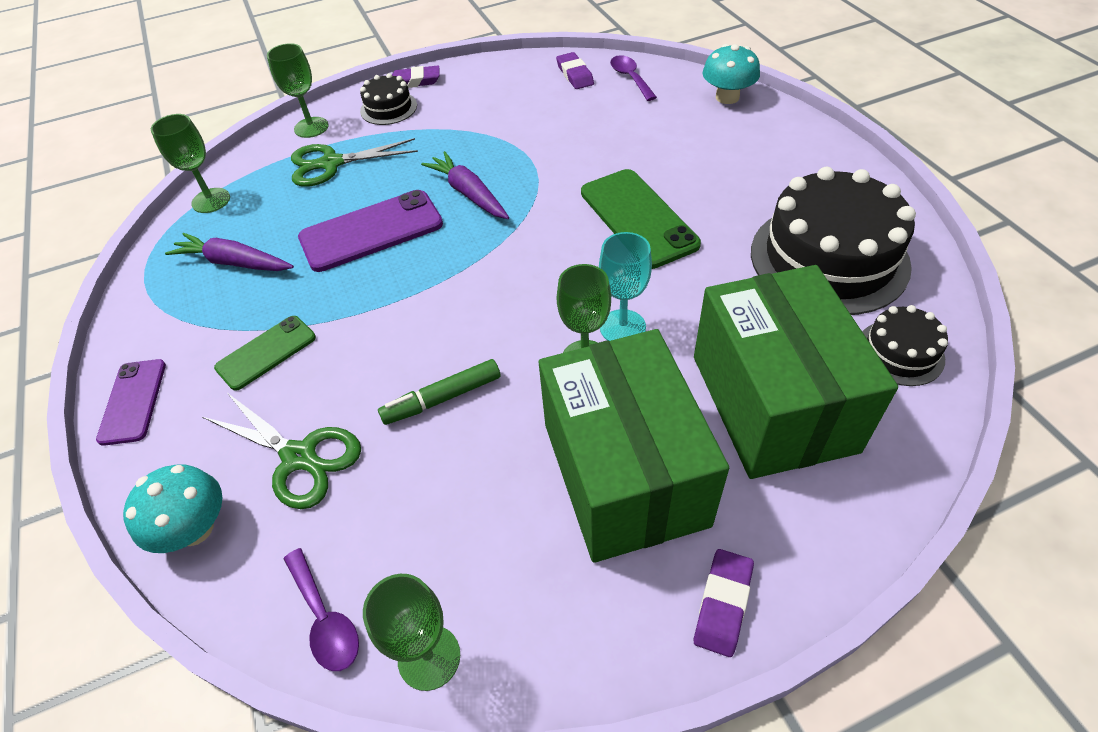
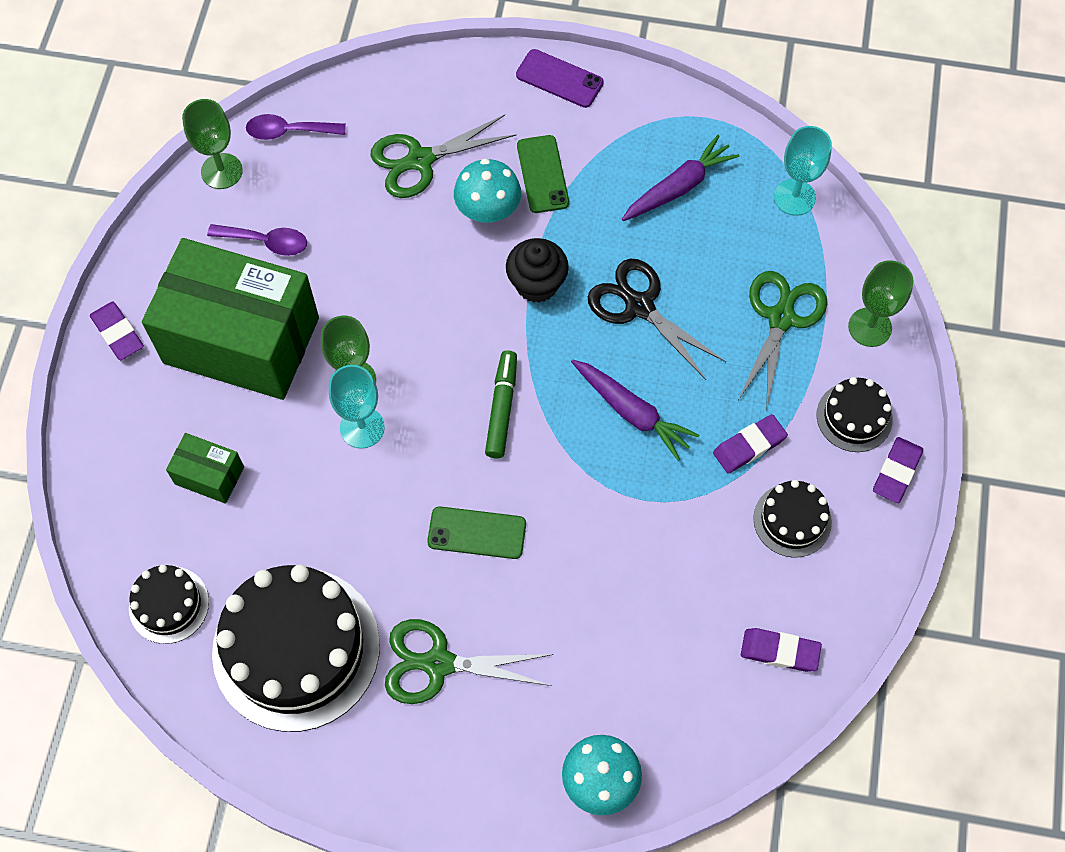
camera: 120 degrees right, 15 degrees up
(195, 528) = (411, 86): turquoise mushroom -> turquoise mushroom (488, 210)
(211, 200) = (794, 197): green goblet -> turquoise goblet
(371, 231) = (639, 306): purple phone -> black scissors
(392, 296) = (537, 284): none -> black cupcake
(442, 398) = (398, 267): green marker -> green marker (502, 408)
(448, 136) = (749, 446): none -> purple eraser
(468, 193) = (632, 412): purple carrot -> purple carrot turned 45 degrees clockwise
(485, 102) = (792, 520): none -> black cake
(630, 78) = (723, 707): purple spoon -> purple spoon (266, 242)
(638, 218) = (477, 533): green phone -> green phone, size x0.61
(747, 188) = (438, 663): none -> green scissors
(773, 402) = (209, 475): green box -> green box, size x0.42

